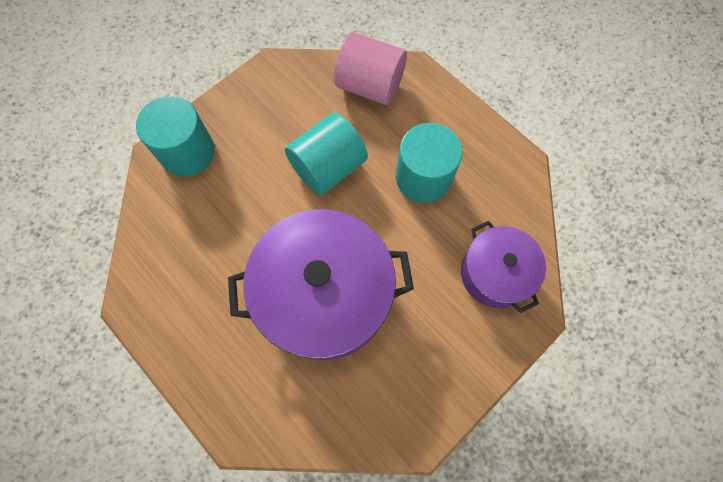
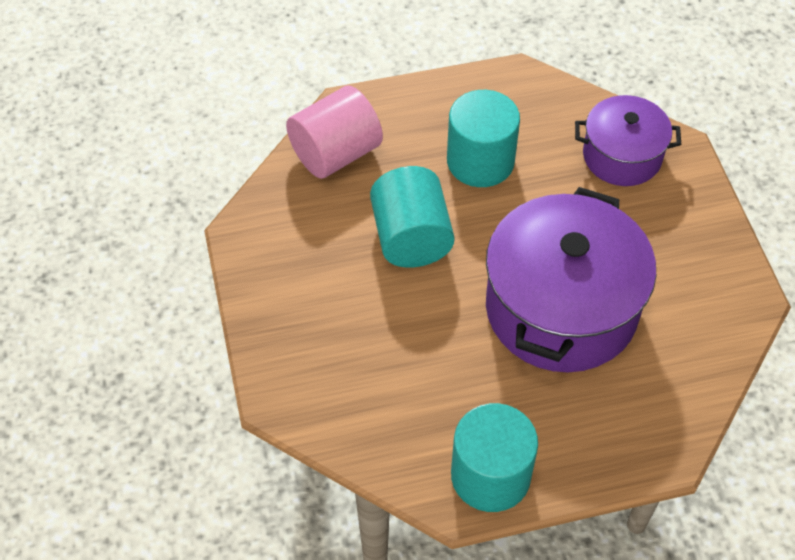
camera: 60 degrees left, 15 degrees down
(187, 152) = (295, 365): turquoise cylinder -> turquoise cylinder (490, 475)

